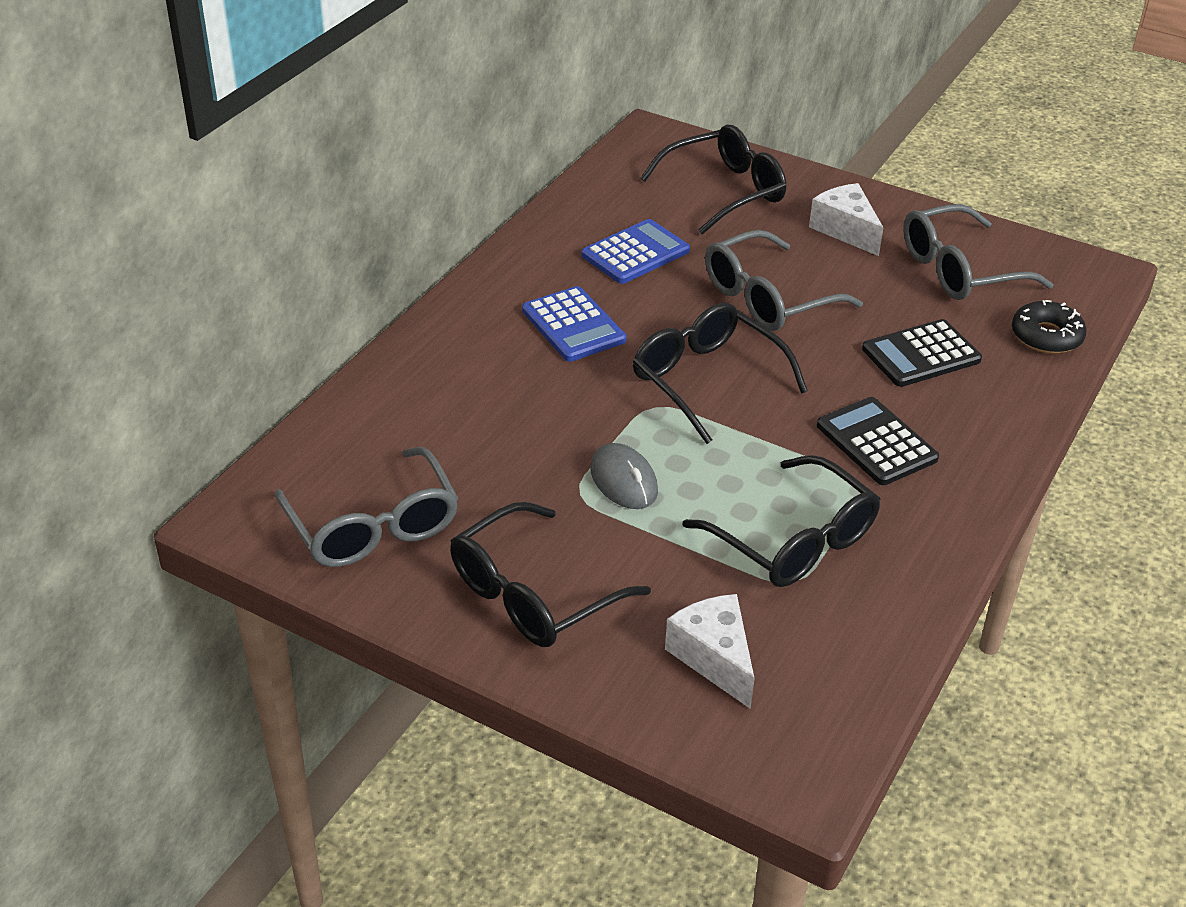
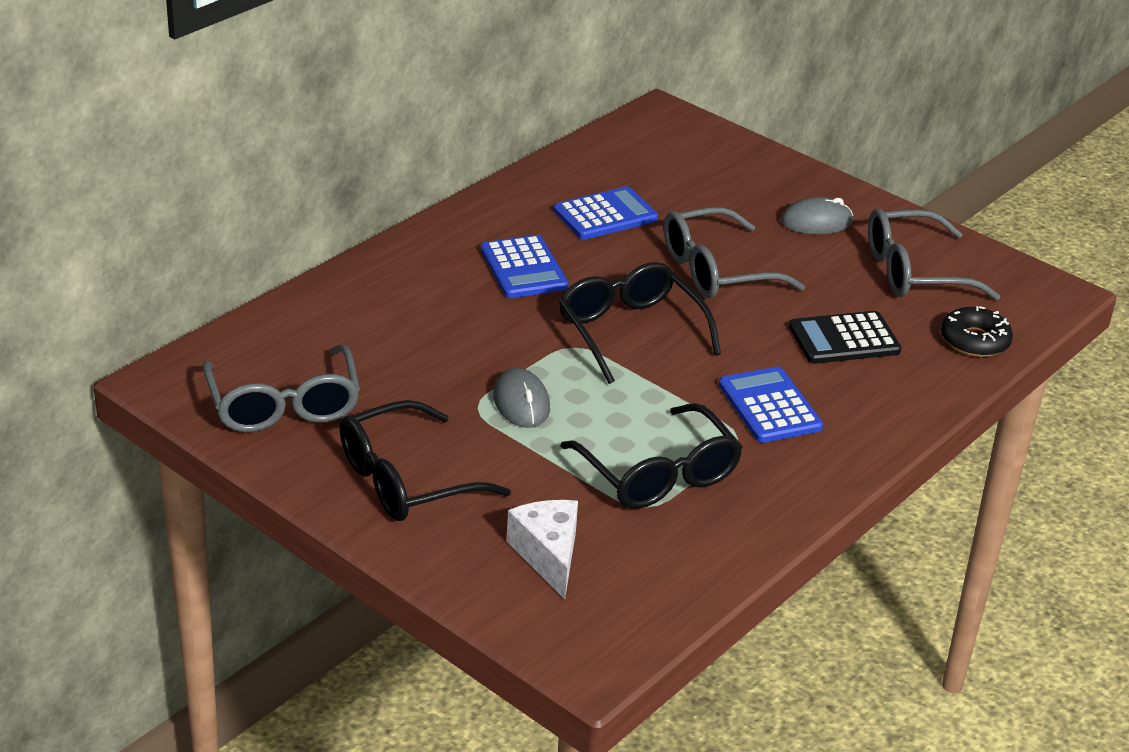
camera: 10 degrees right, 5 degrees down
(725, 191) = (713, 172): black glasses -> none
(845, 230) = (816, 222): white cheese -> grey mouse
(876, 442) = (769, 406): black calculator -> blue calculator

